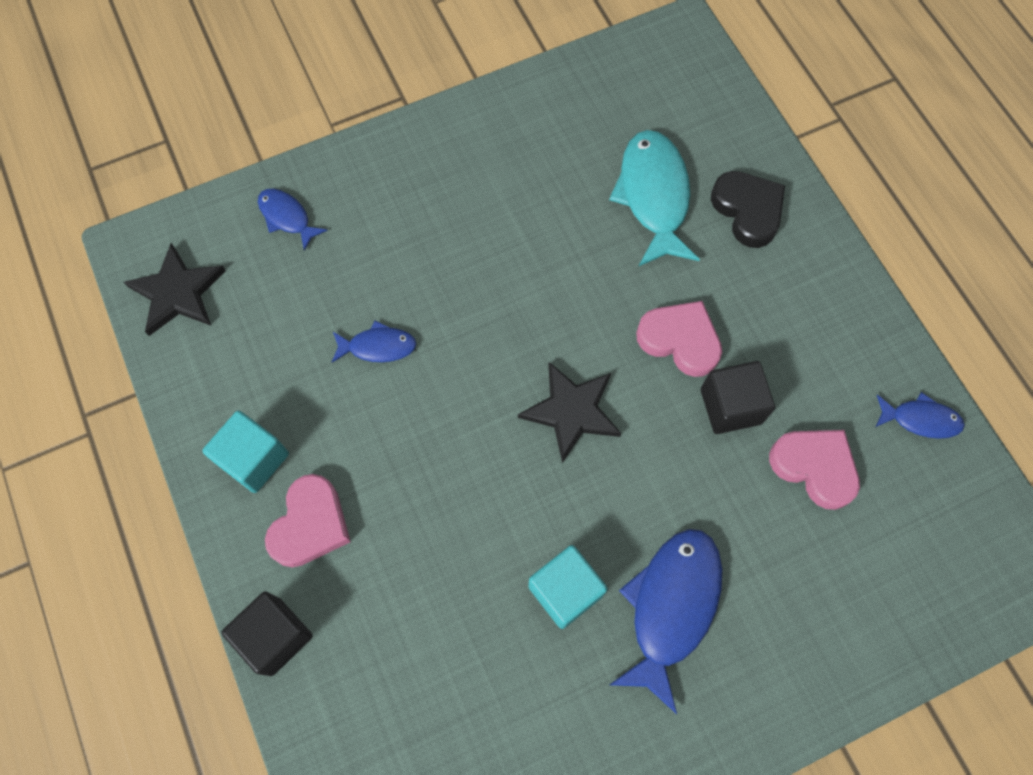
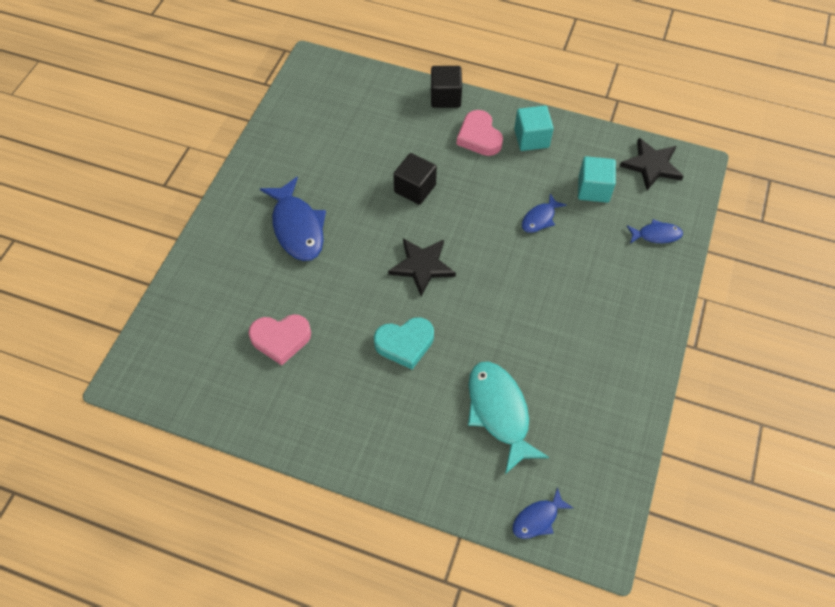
camera: 135 degrees right, 10 degrees down
(565, 591) = (349, 197): turquoise cube -> turquoise cube (593, 189)
(654, 196) = (499, 412): turquoise fish -> turquoise fish turned 150 degrees counterclockwise
(680, 340) = (405, 344): pink heart -> turquoise heart
(730, 406) = (348, 333): black cube -> black cube (415, 188)
(748, 211) = (440, 452): black heart -> none
(920, 419) = (243, 411): blue fish -> blue fish (538, 518)

